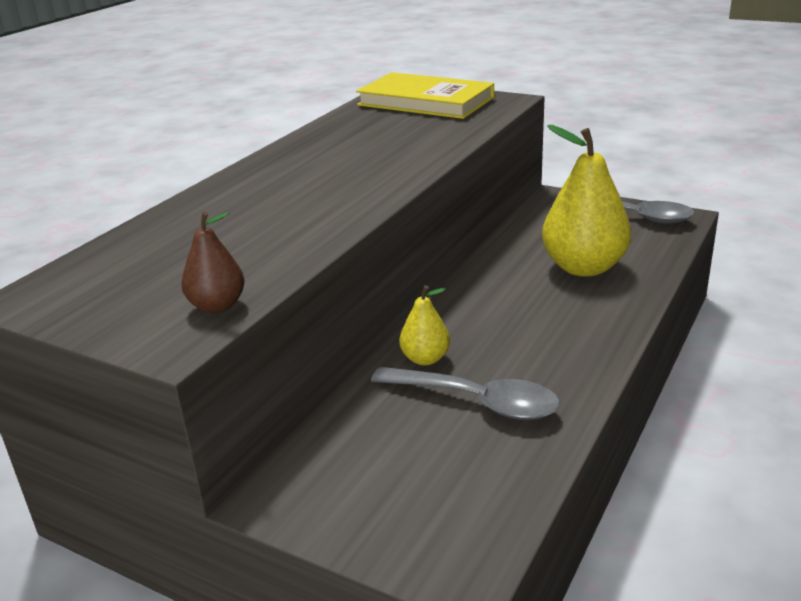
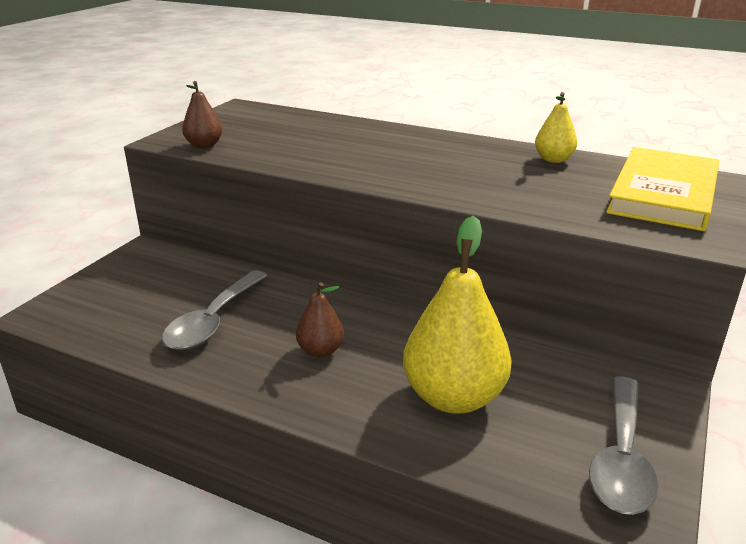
camera: 85 degrees right, 0 degrees up
(425, 359) = (281, 297): yellow pear -> yellow pear (553, 159)
(528, 329) = (320, 350): none -> brown pear

